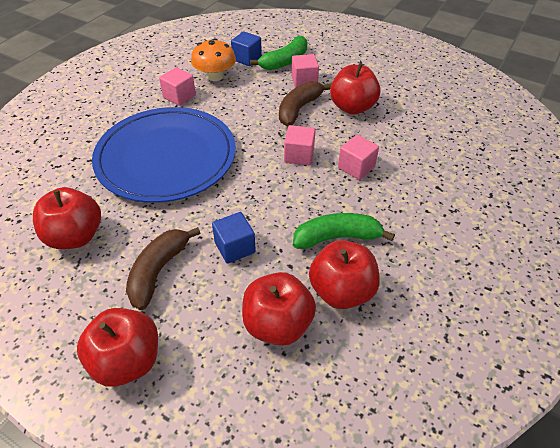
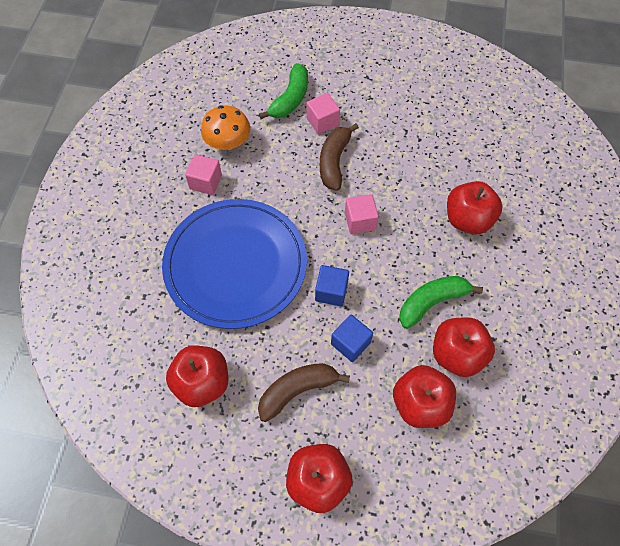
camera: 20 degrees left, 15 degrees up
(158, 271) = (297, 390): brown banana -> brown banana turned 60 degrees clockwise
(247, 58) = (248, 106): blue cube -> blue cube (331, 291)
(352, 107) = (384, 144): red apple -> red apple (468, 220)
(356, 167) = (417, 218): pink cube -> none

